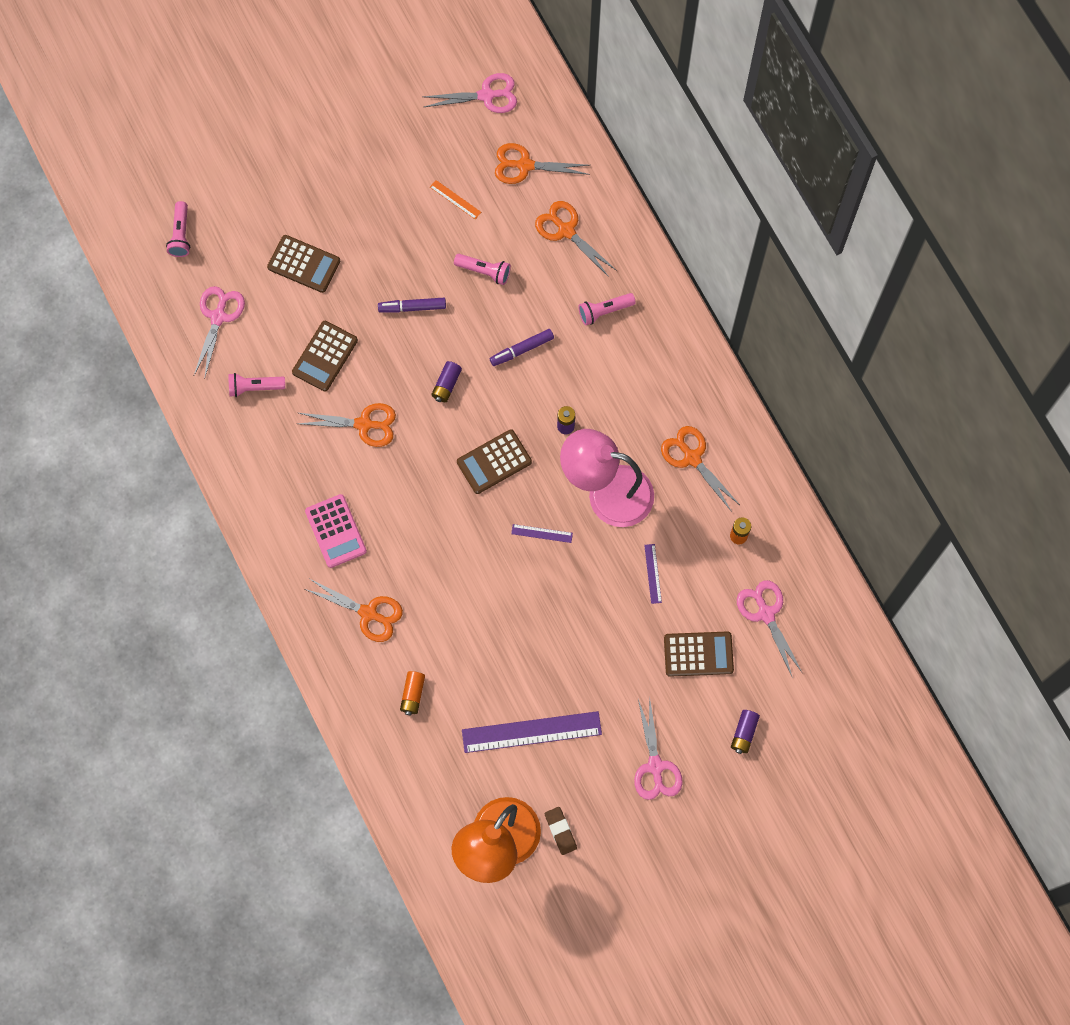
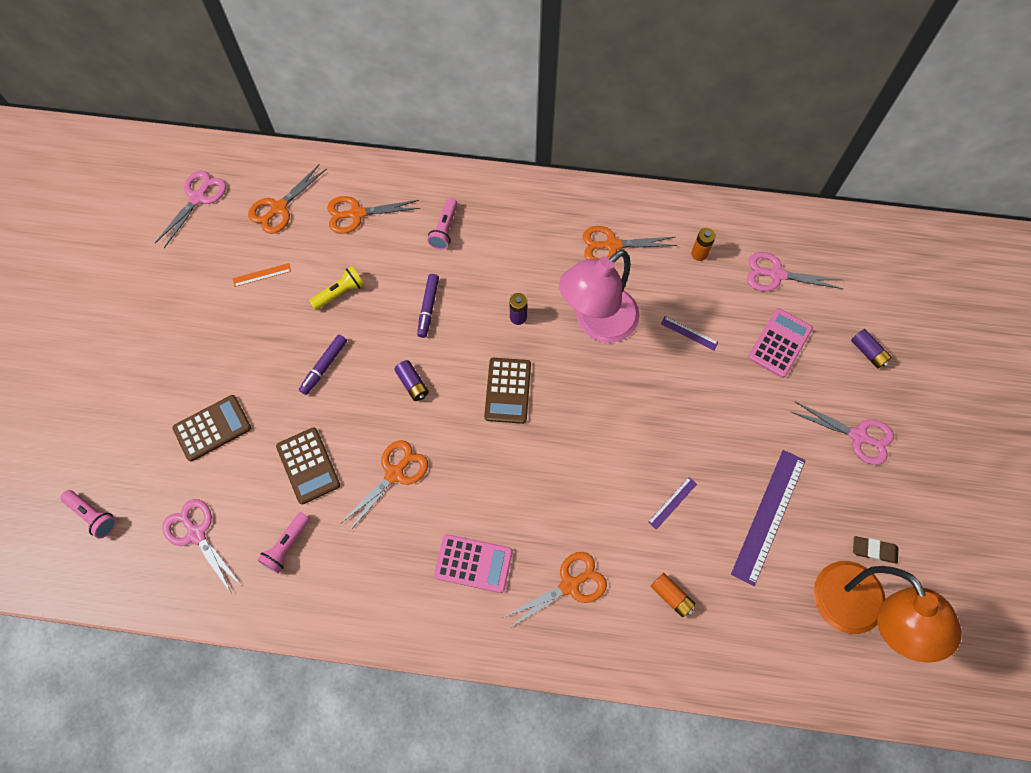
camera: 55 degrees left, 5 degrees down
(484, 271) = (340, 292): pink flashlight -> yellow flashlight
(542, 533) = (596, 394): purple ruler -> purple ruler (672, 502)
(698, 654) = (779, 343): brown calculator -> pink calculator

